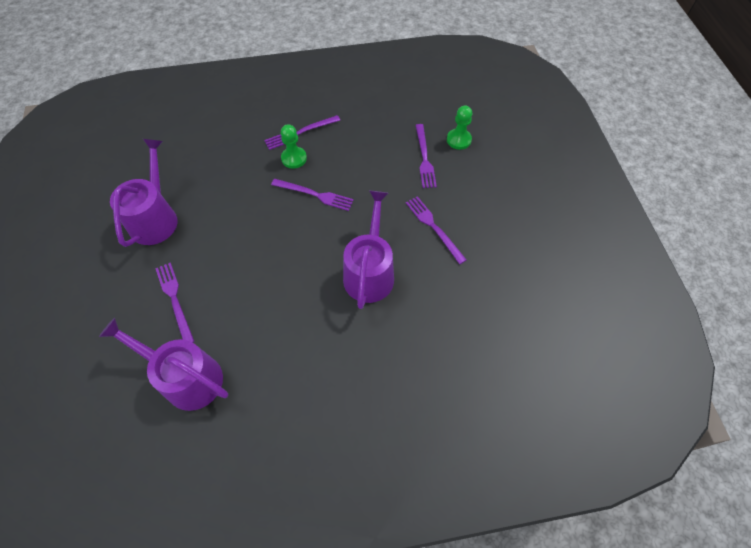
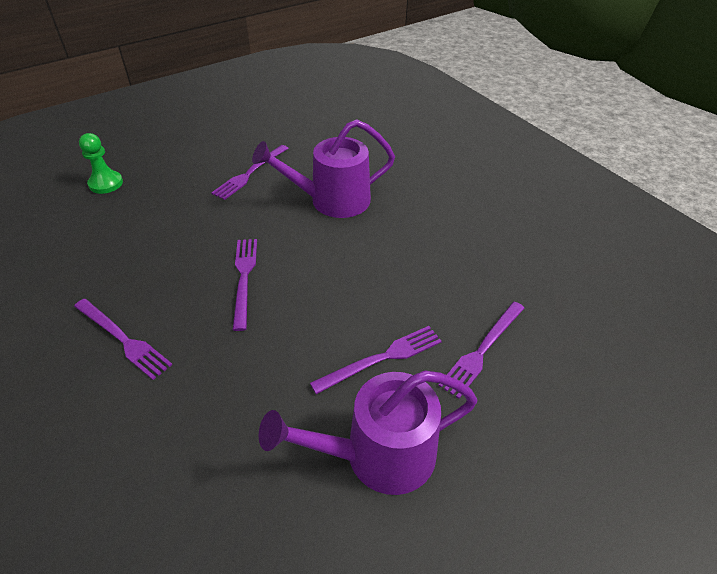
camera: 115 degrees left, 15 degrees down
(187, 378) = (551, 290): purple watering can -> none
(294, 158) = (182, 325): green pawn -> none
(424, 158) = (145, 202): purple fork -> purple fork (382, 358)

